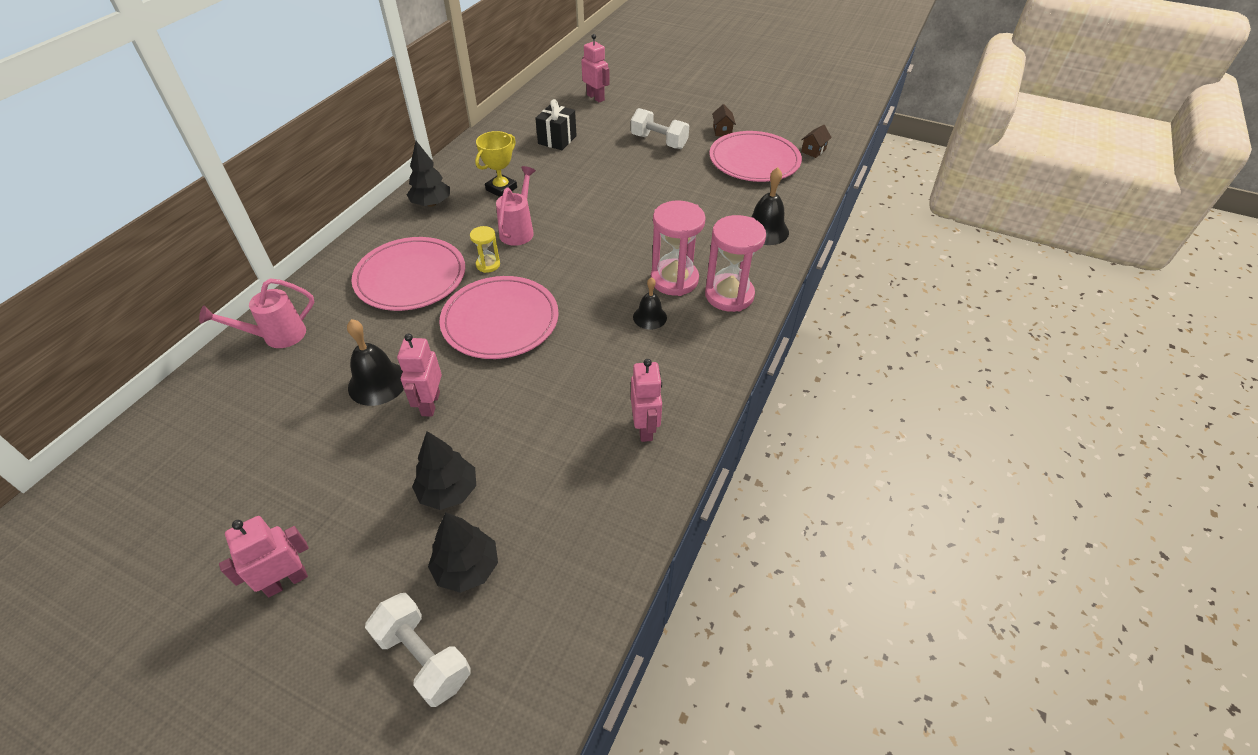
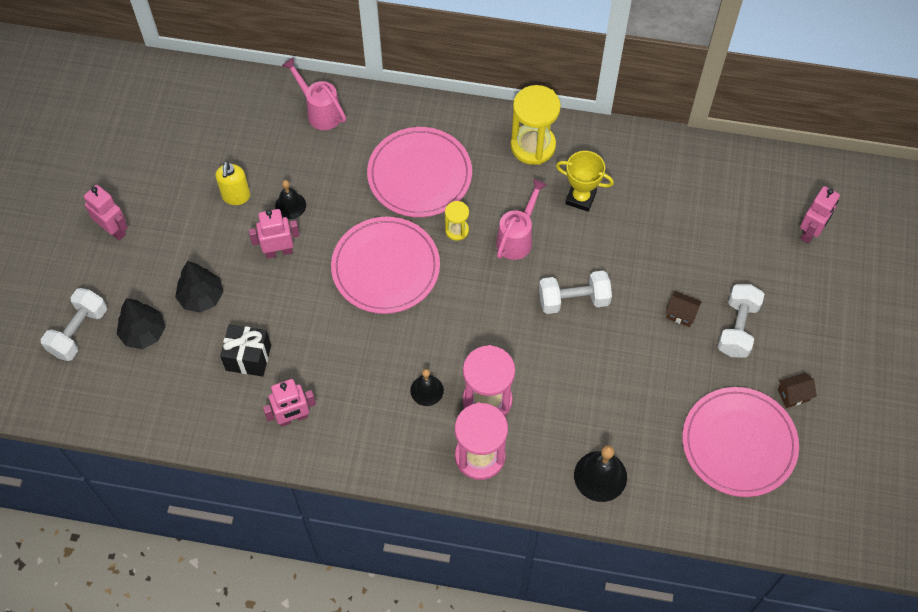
camera: 75 degrees right, 15 degrees up
(331, 431) = (236, 196): none -> yellow soap dispenser
(377, 383) = (290, 205): black bell -> black bell, size x0.64
(431, 203) = (533, 146): black tree -> yellow hourglass
(519, 230) = (517, 238): pink watering can -> pink watering can turned 60 degrees counterclockwise
(557, 140) = (696, 220): black gift -> black gift (248, 357)
(596, 212) = (573, 300): none -> white dumbbell
(813, 150) = (791, 511): brown house -> brown house (681, 314)

